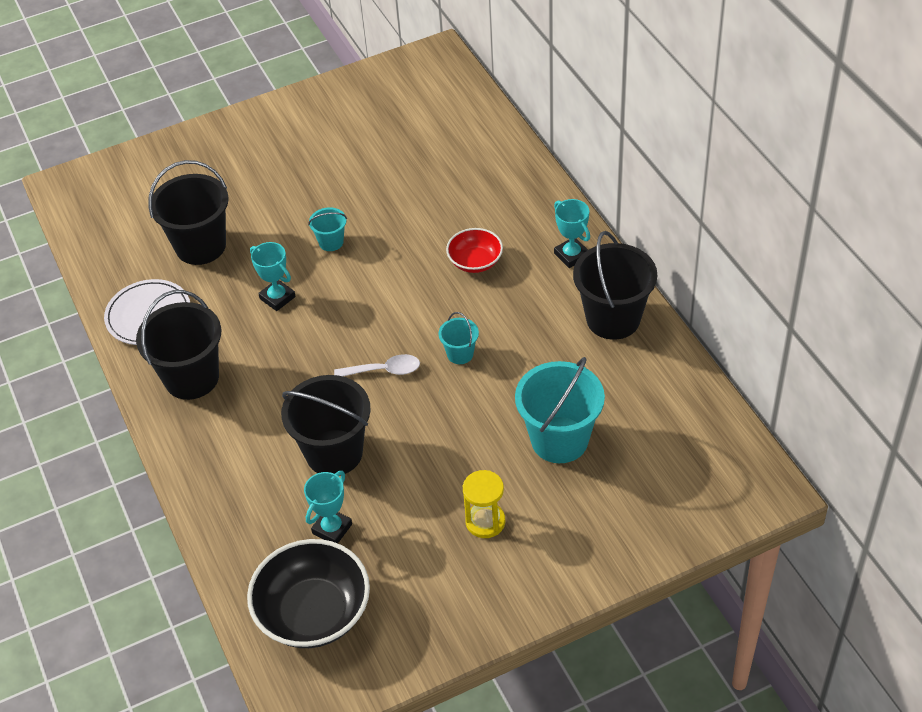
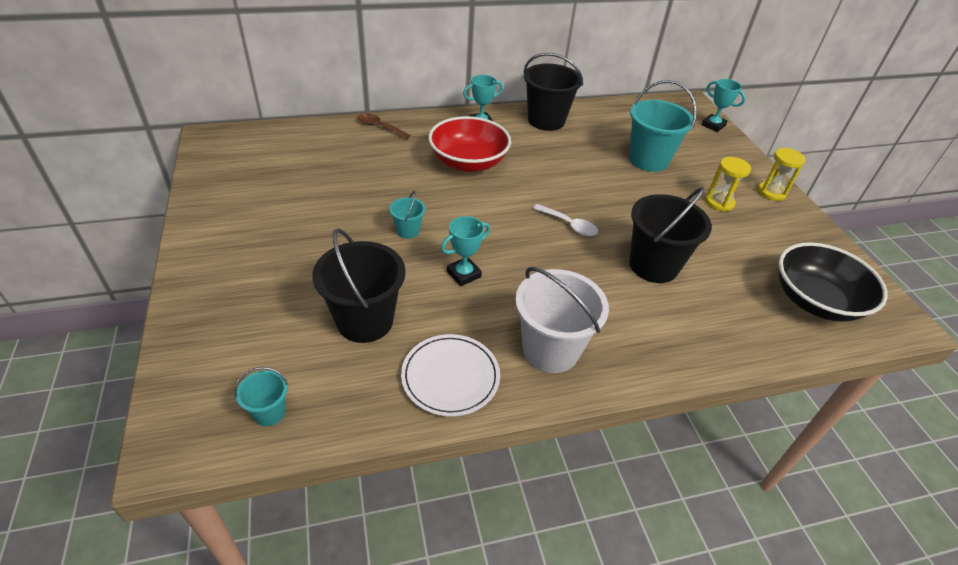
camera: 85 degrees left, 5 degrees down
(191, 378) = (550, 349): black bucket -> white bucket
(332, 529) = (731, 278): turquoise trophy -> turquoise trophy (713, 125)
(384, 370) = (569, 225): white spoon -> white spoon turned 120 degrees clockwise
(460, 354) = (561, 186): turquoise bucket -> turquoise bucket (269, 412)
(475, 261) = (468, 162): red bowl -> red bowl, size x1.79
(517, 169) = (379, 127): none -> brown spoon
(534, 587) = (771, 192): none -> yellow hourglass

